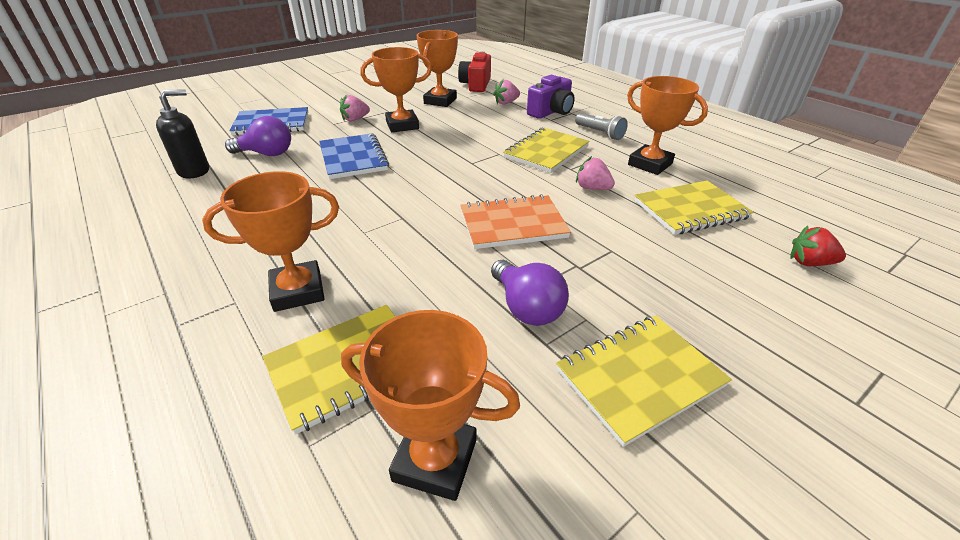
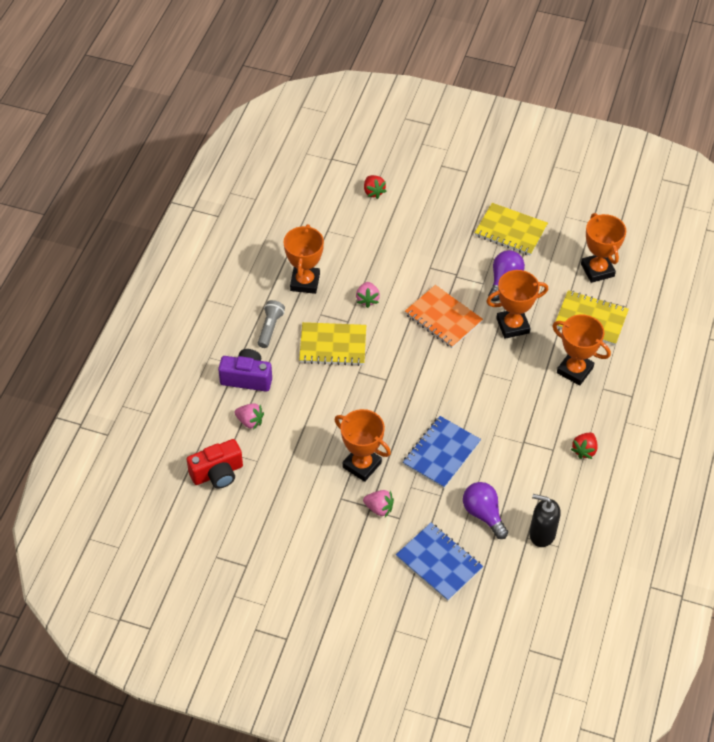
camera: 125 degrees left, 15 degrees up
(203, 237) = (584, 450): none -> red strawberry
(440, 101) = (286, 474): orange trophy -> orange trophy (512, 325)
(690, 210) = (355, 247): yellow notebook -> none

